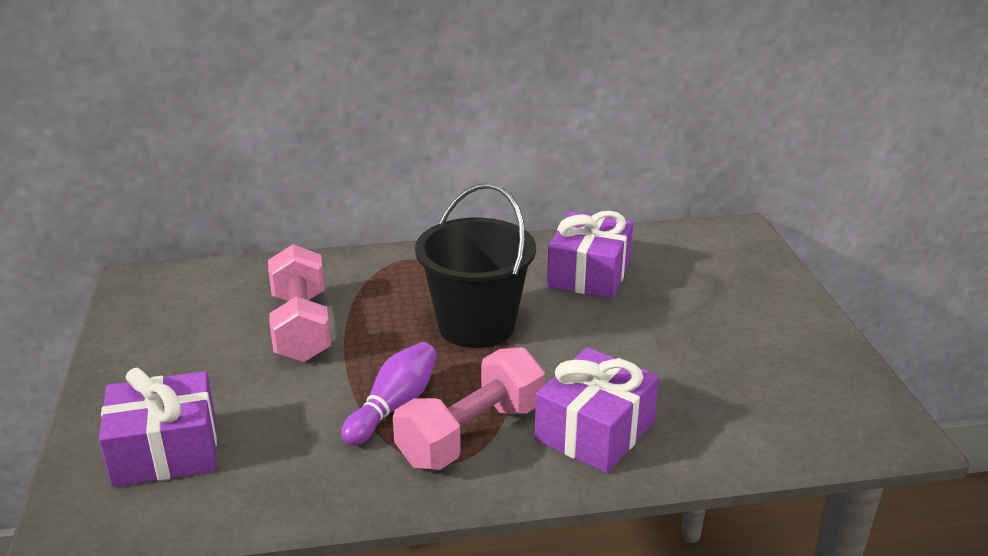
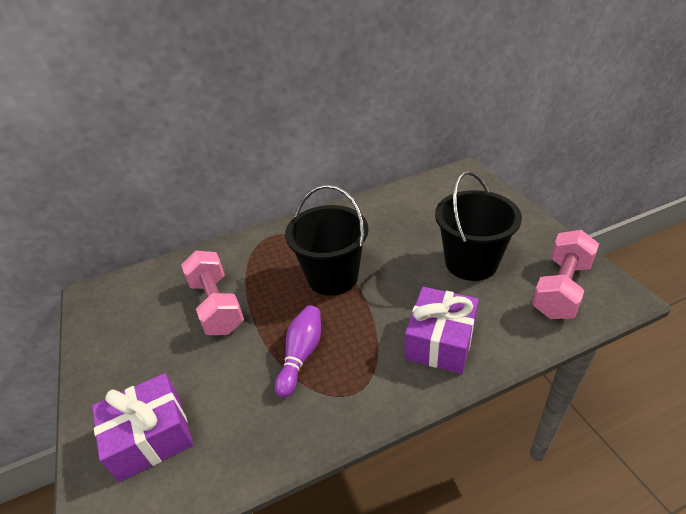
camera: 10 degrees left, 10 degrees up
(471, 434) = (361, 365): pink dumbbell -> pink dumbbell (561, 288)
(589, 274) = (388, 222): purple gift -> none
(688, 348) = (471, 263): none -> black bucket

